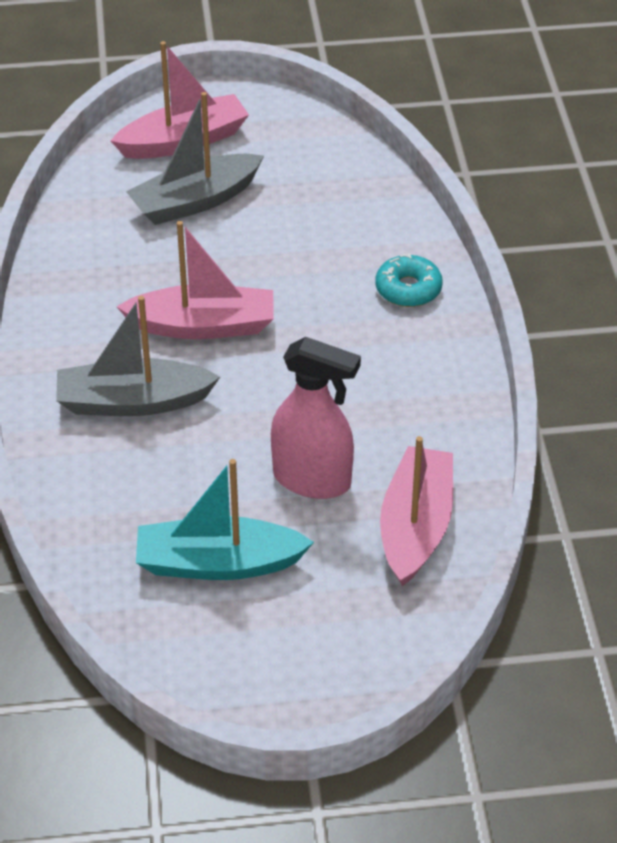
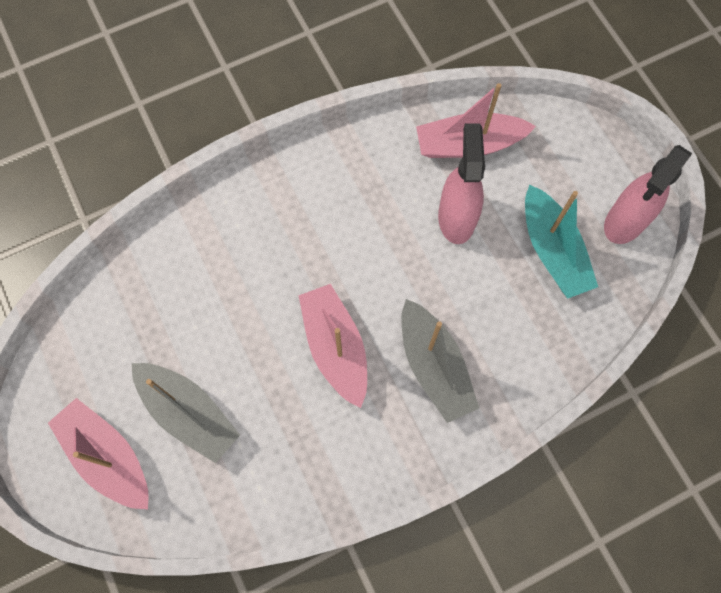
camera: 110 degrees left, 25 degrees up
(219, 660) = (625, 222): none -> pink spray bottle
(408, 289) = (243, 215): turquoise donut -> none

